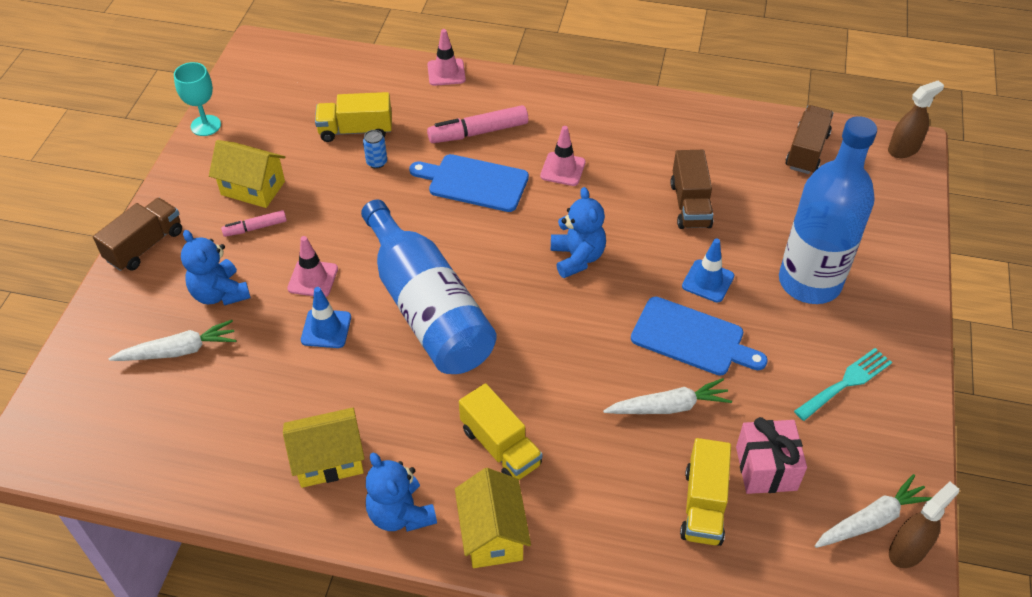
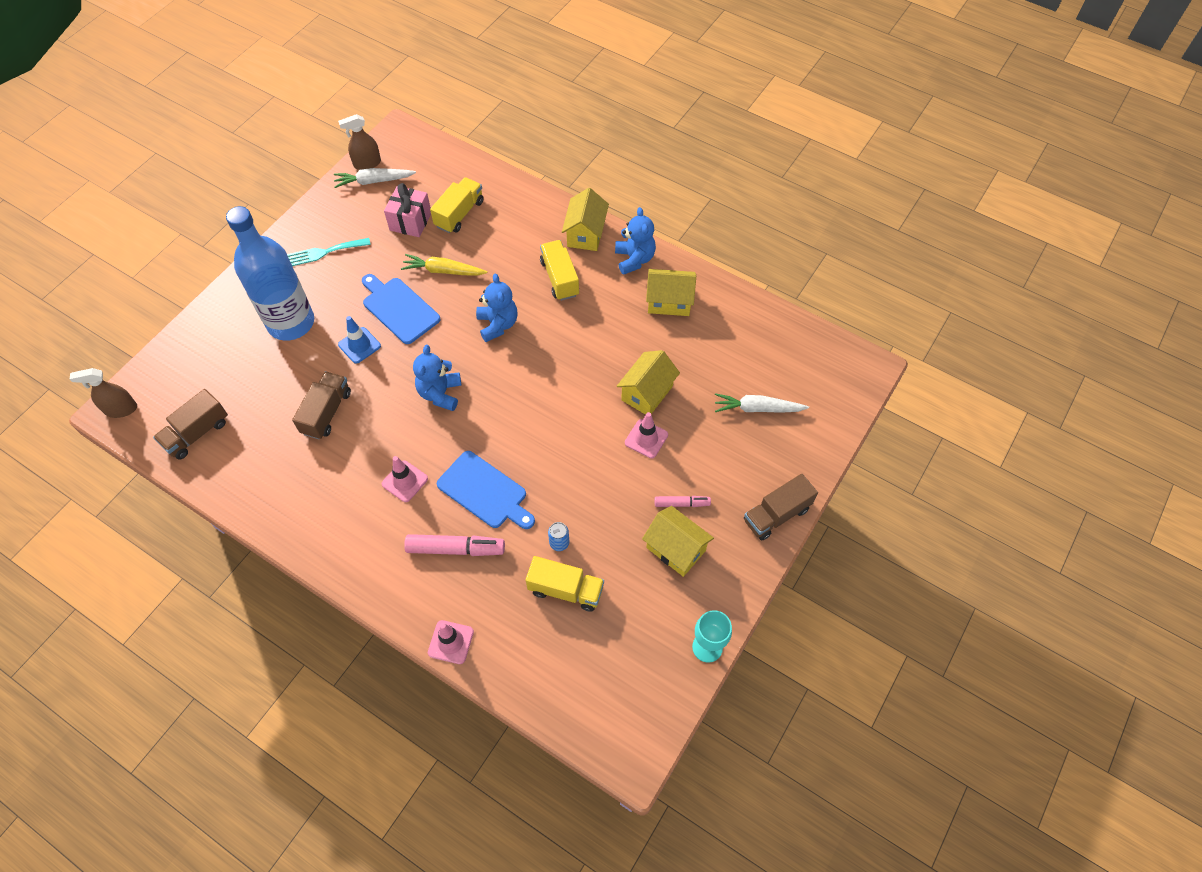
camera: 160 degrees left, 10 degrees up
(220, 293) = (720, 448): blue teddy bear -> blue teddy bear (498, 324)
(326, 329) = (647, 393): blue traffic cone -> yellow house
(427, 308) = (569, 386): blue bottle -> none
(668, 407) = (443, 271): white carrot -> yellow carrot

